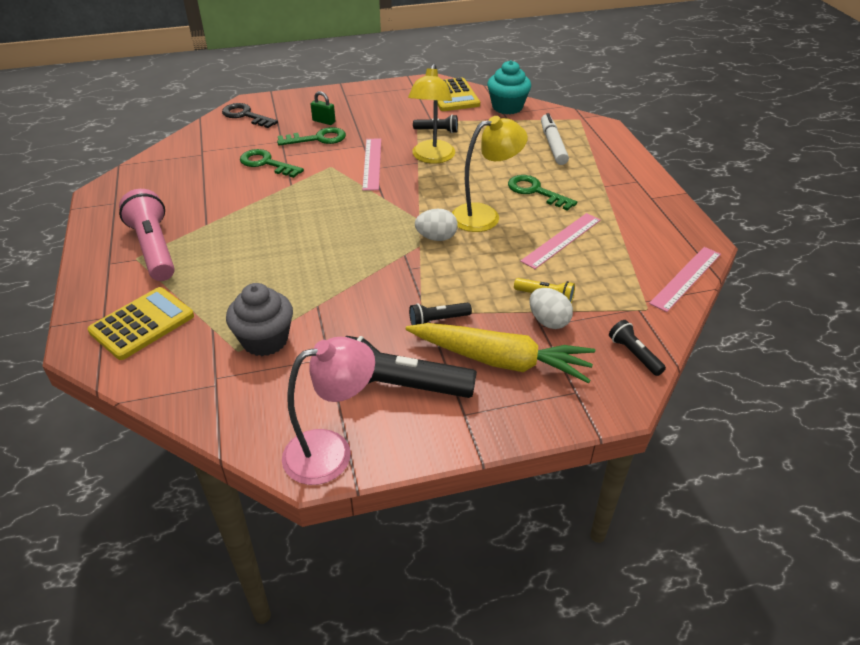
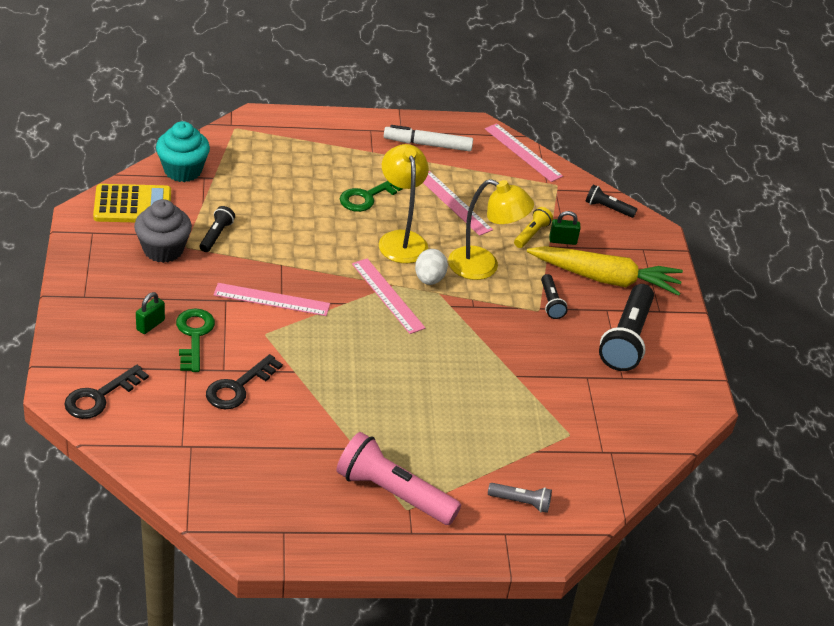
camera: 85 degrees left, 0 degrees up
(142, 324) = (521, 502): yellow calculator -> grey flashlight
(154, 248) = (393, 493): pink flashlight -> pink flashlight turned 45 degrees clockwise
(265, 340) = (559, 415): grey cupcake -> grey cupcake (163, 249)
(266, 163) = (238, 387): green key -> black key
(331, 451) = (691, 388): pink lamp -> none
(402, 217) = (388, 295): none -> pink ruler
(432, 157) = (276, 252): yellow lamp -> yellow lamp (483, 267)
(500, 360) = (605, 278): yellow carrot -> yellow carrot turned 75 degrees clockwise
(548, 321) = (562, 241): white egg -> green padlock
(553, 145) = (282, 161): white marker -> white marker (427, 144)
(634, 354) = (608, 208): black flashlight -> black flashlight turned 45 degrees clockwise

